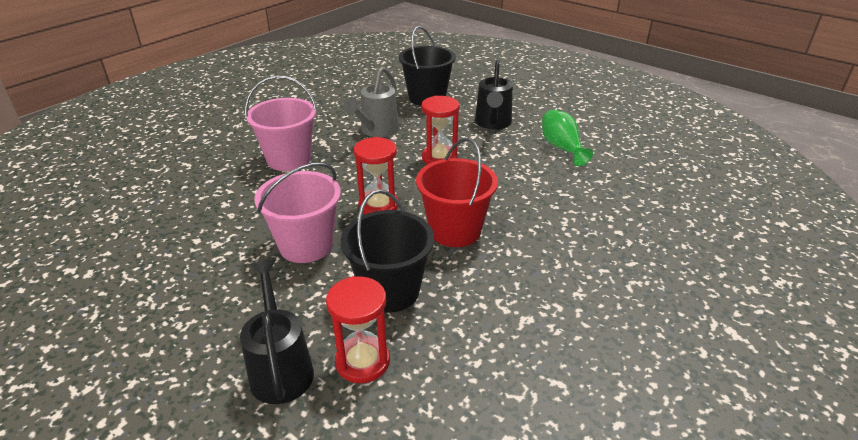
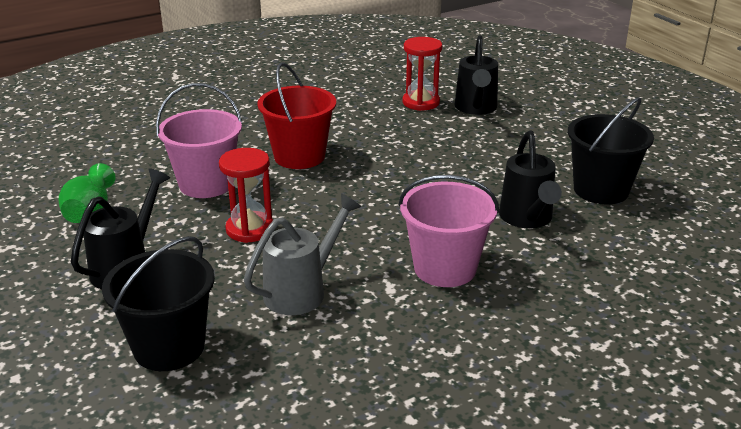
camera: 160 degrees left, 5 degrees down
(225, 208) = (527, 219): none -> black watering can
(306, 245) = (443, 170): pink bucket -> pink bucket (206, 184)
(378, 206) = (358, 190): red hourglass -> none
(390, 291) = (383, 129): black bucket -> black bucket (601, 190)

